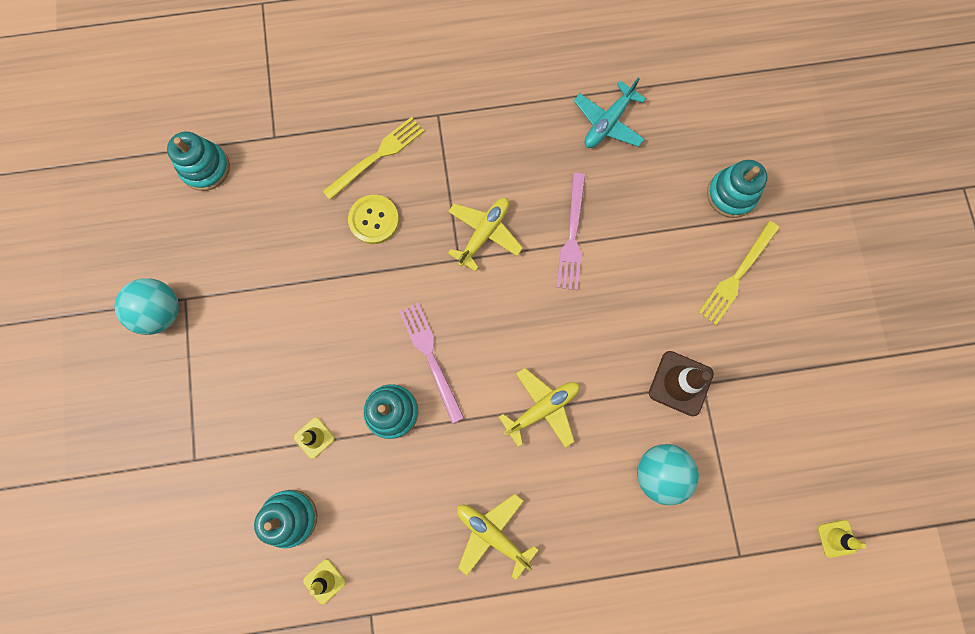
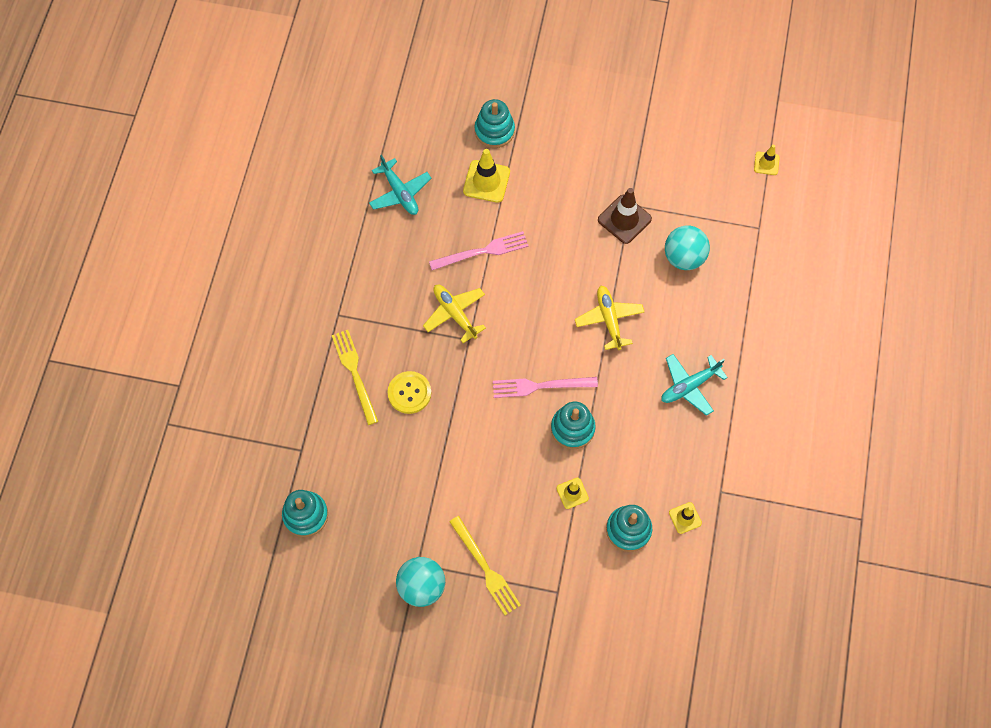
camera: 70 degrees left, 10 degrees down
(492, 533) = (689, 386): yellow plane -> turquoise plane
(572, 236) = (482, 251): pink fork -> pink fork turned 45 degrees counterclockwise
(662, 209) = (486, 181): none -> yellow traffic cone
(737, 275) = (558, 151): yellow fork -> yellow fork (485, 568)

